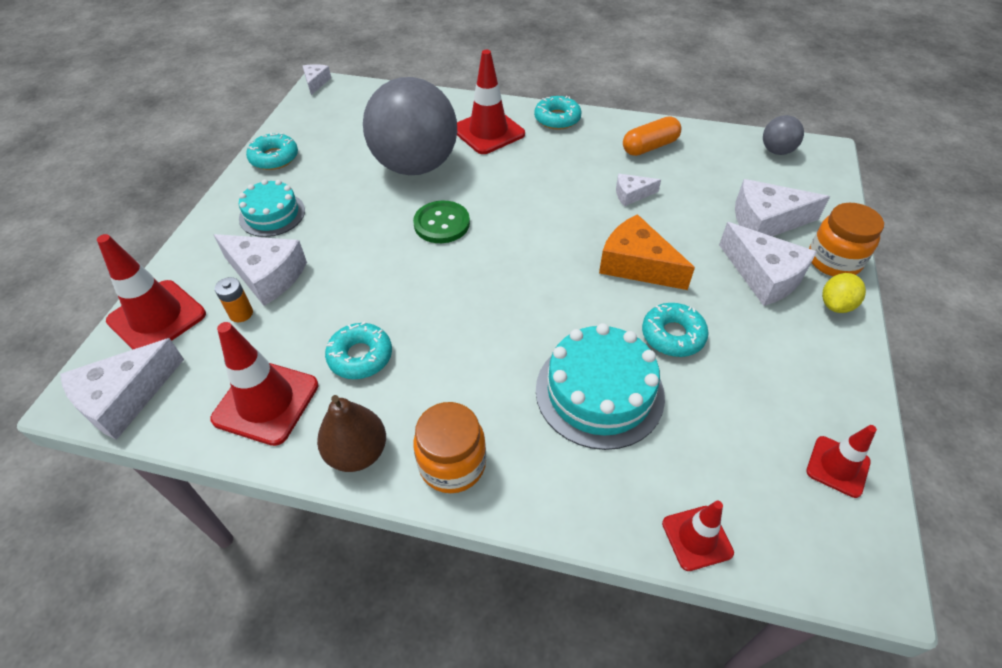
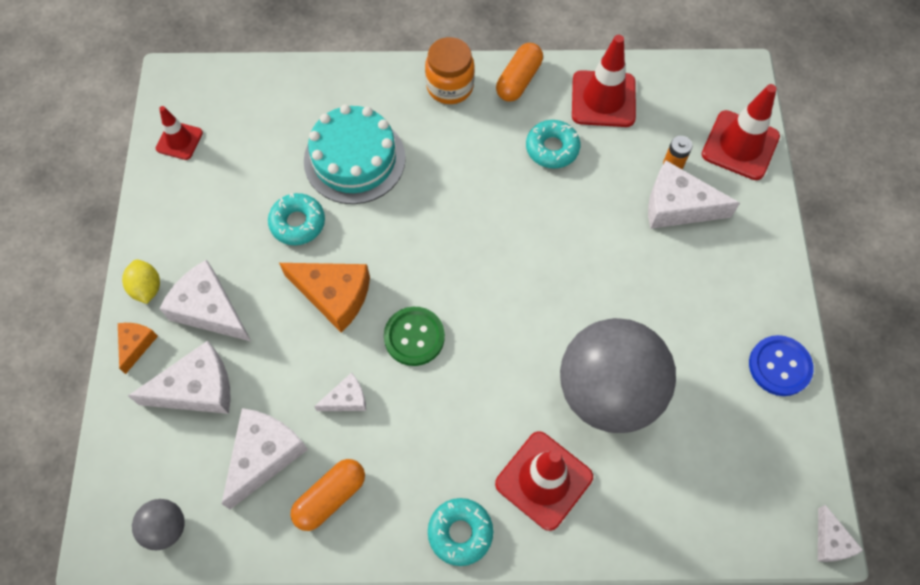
camera: 165 degrees right, 15 degrees up
(125, 398) = (708, 80): white cheese -> white cheese (264, 455)
(272, 214) = (722, 279): turquoise cake -> none
(274, 158) = (779, 366): turquoise donut -> blue button
(357, 452) = (518, 80): brown pear -> orange capsule
(441, 224) = (542, 306): green button -> green button (414, 337)
(697, 538) = (280, 77): red traffic cone -> none
(833, 261) = (136, 345): orange jar -> orange cheese
(836, 305) = (147, 288): yellow lemon -> yellow lemon turned 45 degrees counterclockwise

